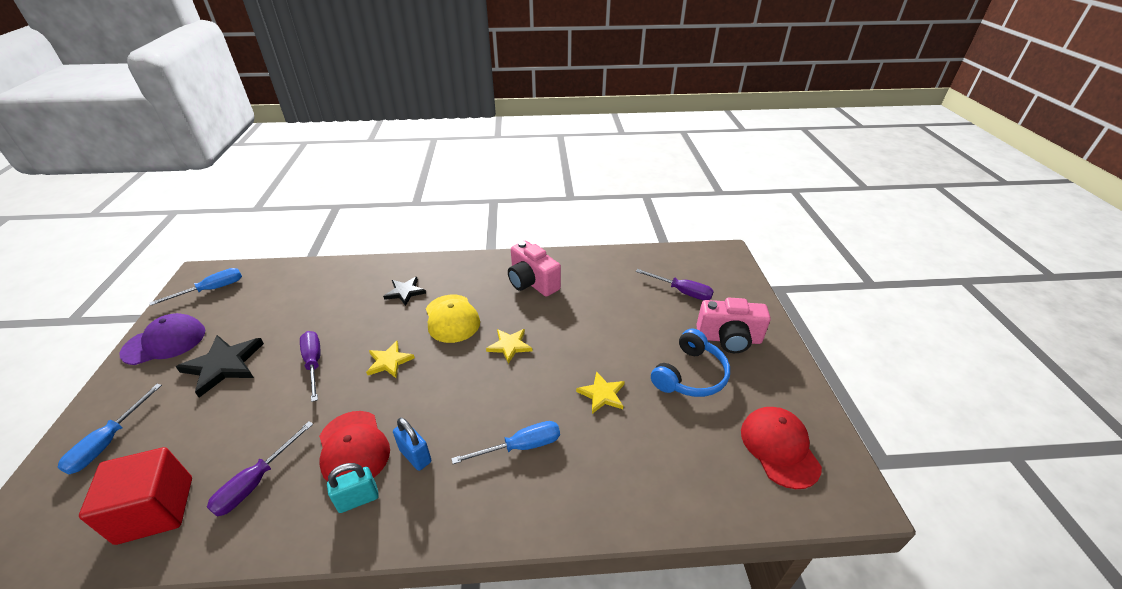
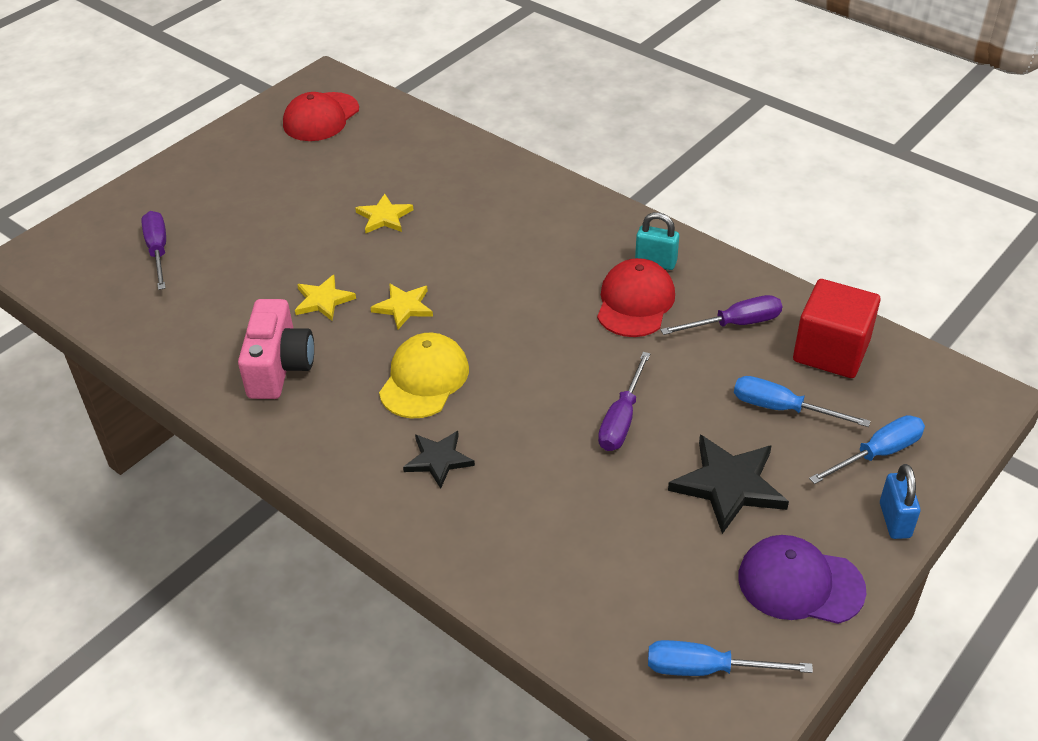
camera: 135 degrees left, 5 degrees up
(389, 361) = (539, 368): yellow star -> yellow star (323, 300)
(415, 456) = (587, 265): blue padlock -> blue padlock (895, 520)
(521, 447) = (497, 222): blue screwdriver -> blue screwdriver (782, 408)
(690, 375) = (293, 186): blue headphones -> none
(729, 339) = (210, 188): pink camera -> none

